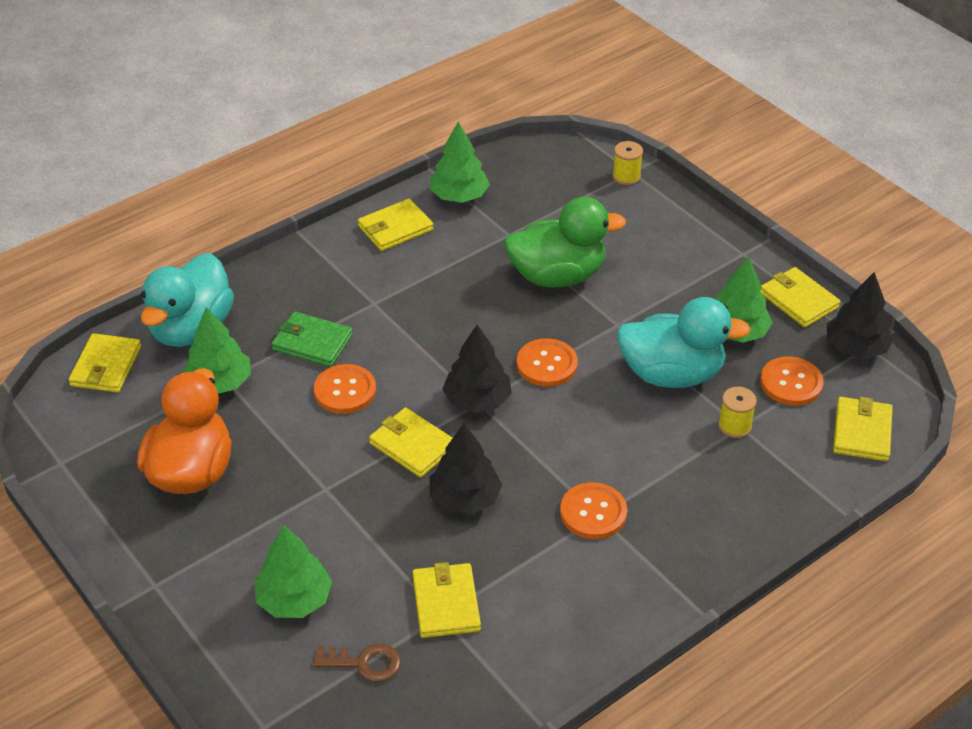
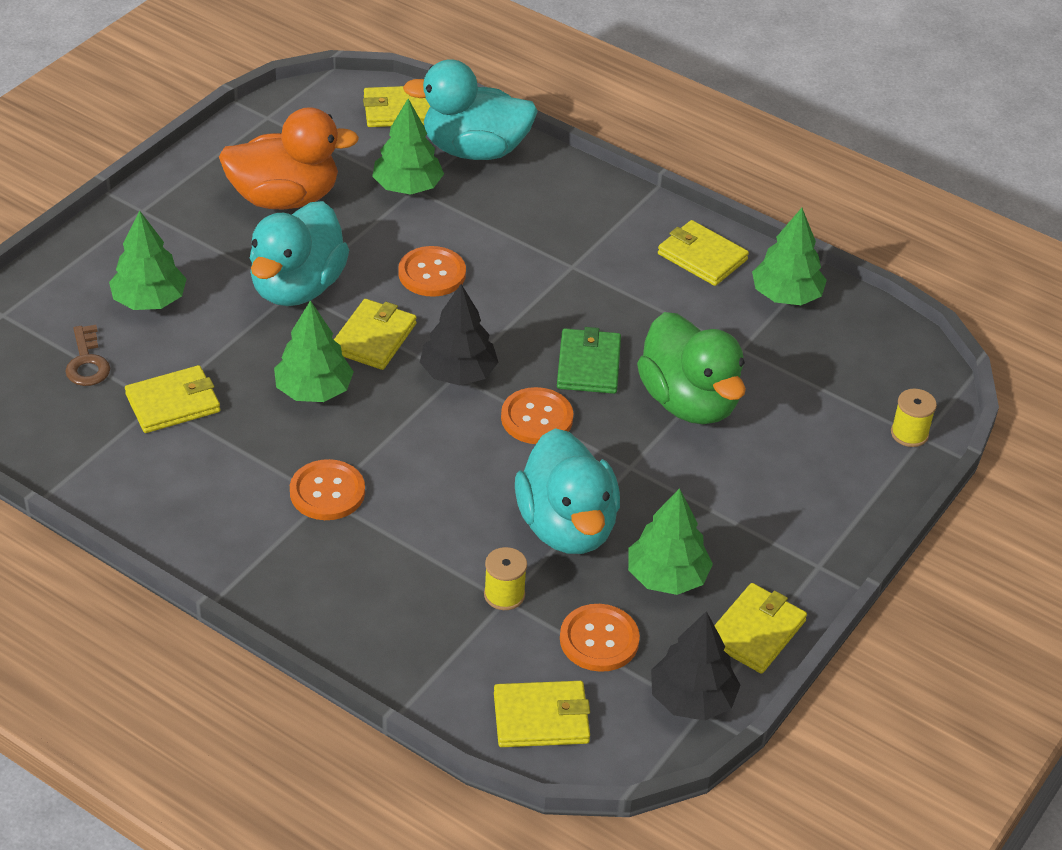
camera: 70 degrees right, 0 degrees up
(312, 342) = (492, 235): green wallet -> green wallet (589, 365)
(323, 485) = (297, 287): none -> turquoise duck
(464, 498) = (313, 390): black tree -> green tree

